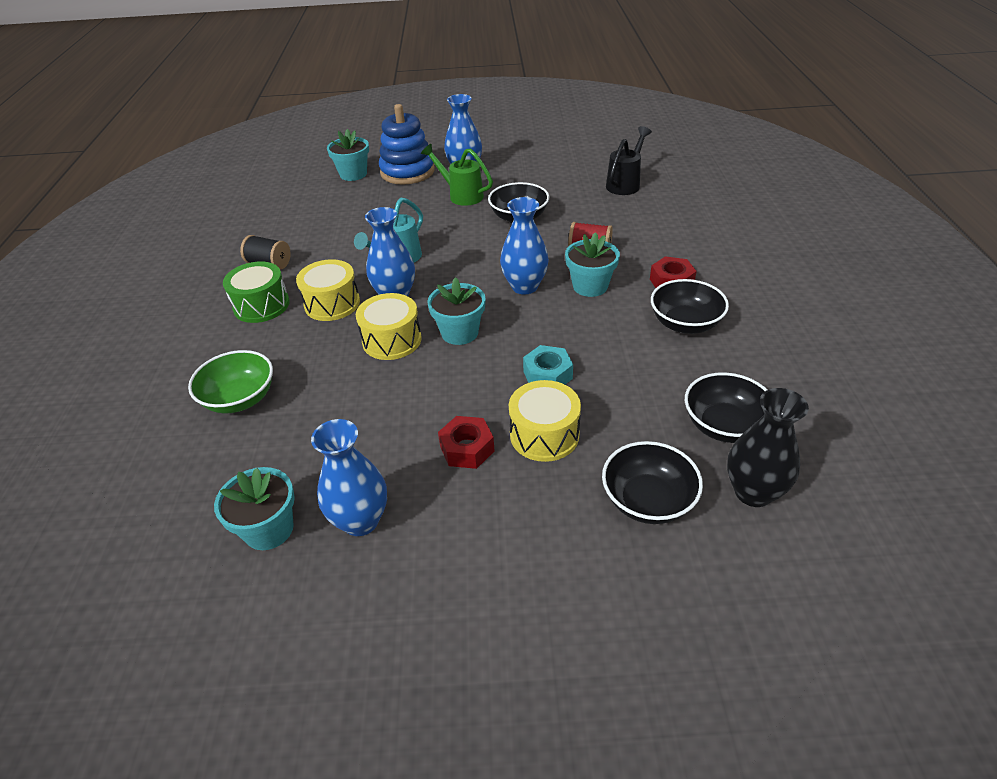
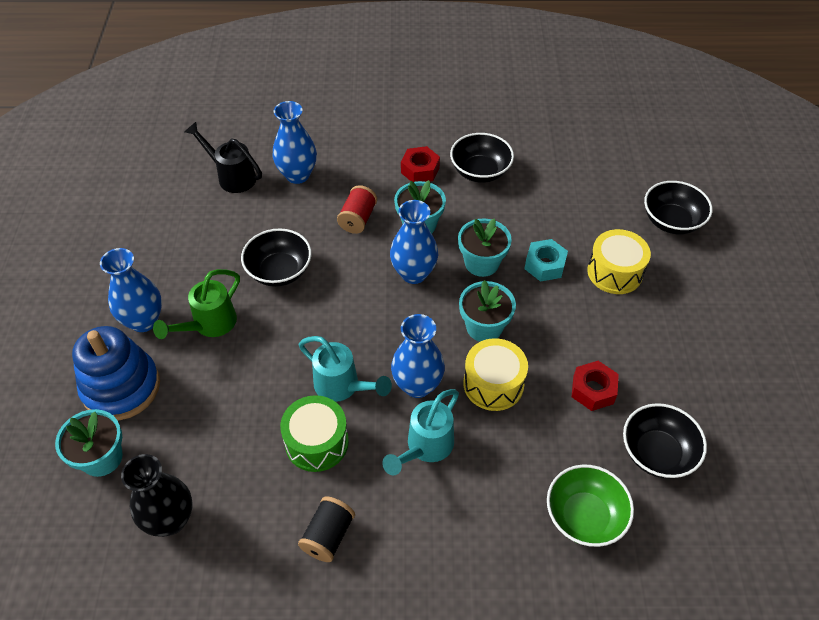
camera: 90 degrees left, 10 degrees up
(261, 305) = (421, 527): green drum -> green drum (316, 442)
(269, 529) = (737, 458): turquoise flower pot -> turquoise flower pot (481, 263)
(332, 303) = (425, 448): yellow drum -> turquoise watering can
(361, 521) = (717, 392): blue vase -> blue vase (297, 175)
(467, 448) = (634, 322): red nut -> red nut (593, 390)
(724, 426) = (597, 171): black bowl -> black bowl (657, 453)
(753, 492) = (657, 170): black vase -> black vase (170, 520)

